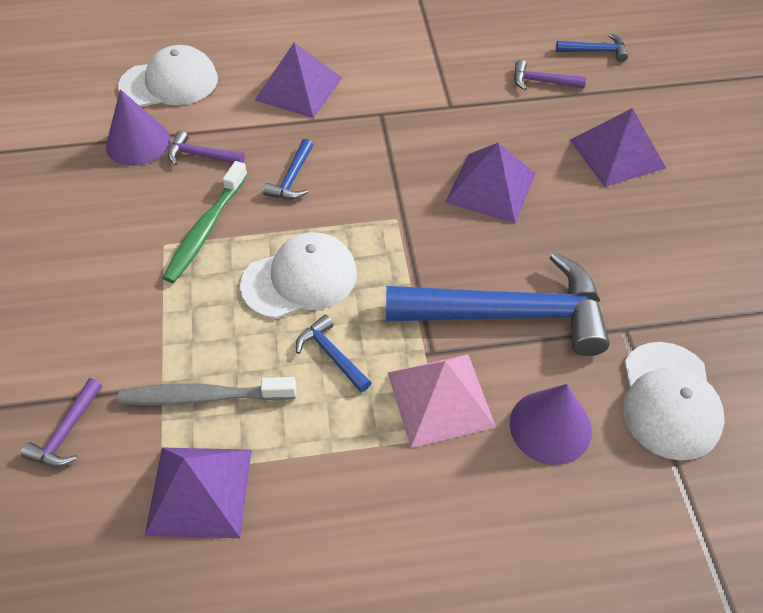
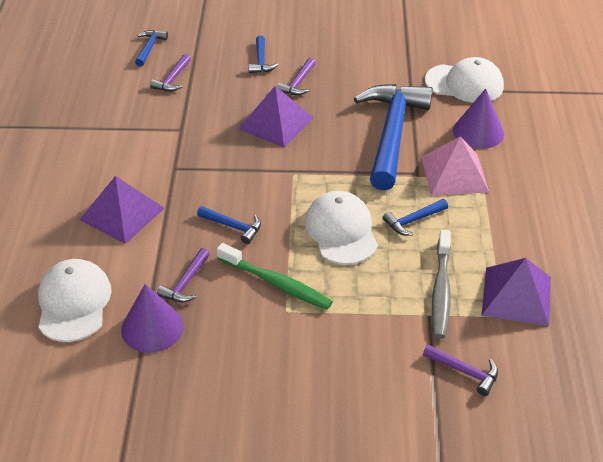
camera: 80 degrees left, 10 degrees down
(584, 198) = (298, 83): none -> purple hammer
(617, 153) = (261, 61): purple pyramid -> blue hammer

